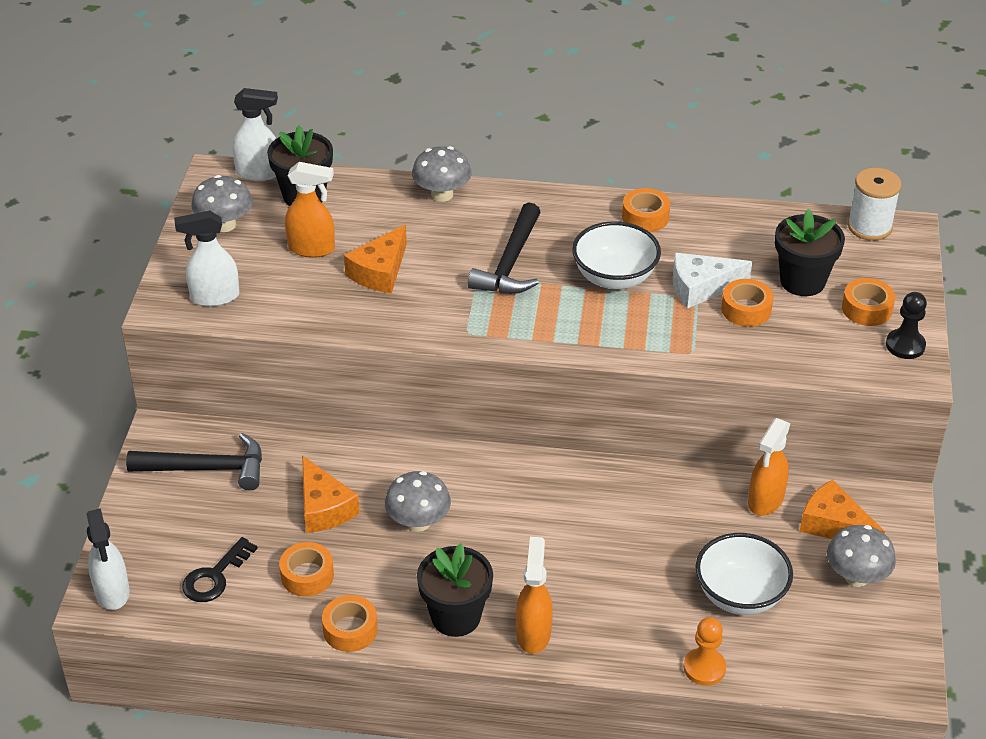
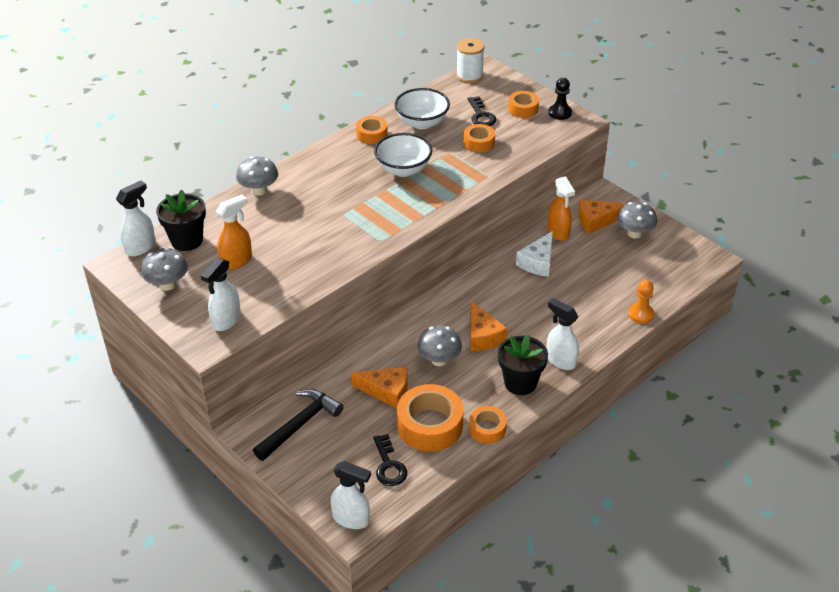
camera: 50 degrees left, 0 degrees up
(307, 575) = (430, 425): orange tape -> orange tape, size x1.79
(380, 271) = (291, 246): orange cheese -> orange cheese (483, 335)
(510, 263) = (346, 197): black hammer -> none
(533, 633) = (560, 360): orange spray bottle -> white spray bottle
(701, 287) = (446, 147): white cheese -> white cheese (538, 262)
(740, 595) = (608, 276): white bowl -> white bowl (422, 122)
(802, 281) = (481, 116): black flower pot -> black key

